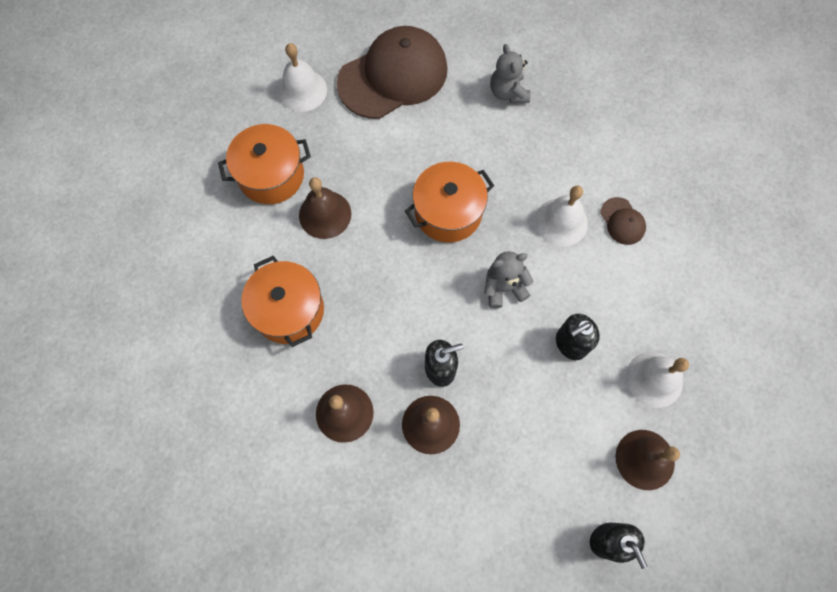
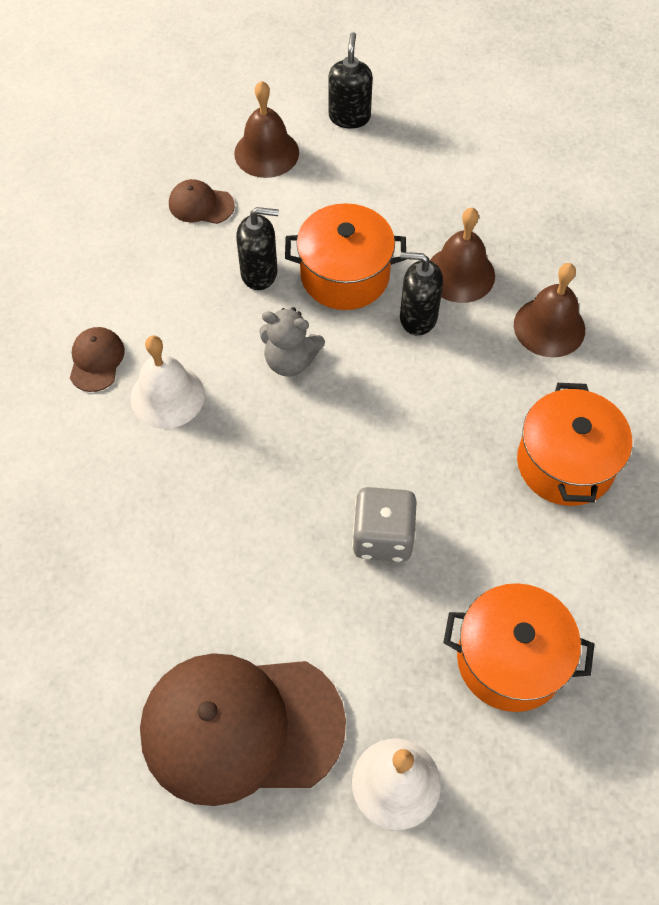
camera: 150 degrees left, 10 degrees down
(325, 214) = (460, 561): brown bell -> none
(377, 205) = (383, 536): none -> grey dice
(448, 212) = (296, 478): orange pot -> orange pot (345, 275)
(508, 92) = (96, 602): grey teddy bear -> none
(654, 379) = (201, 205): white bell -> brown cap

